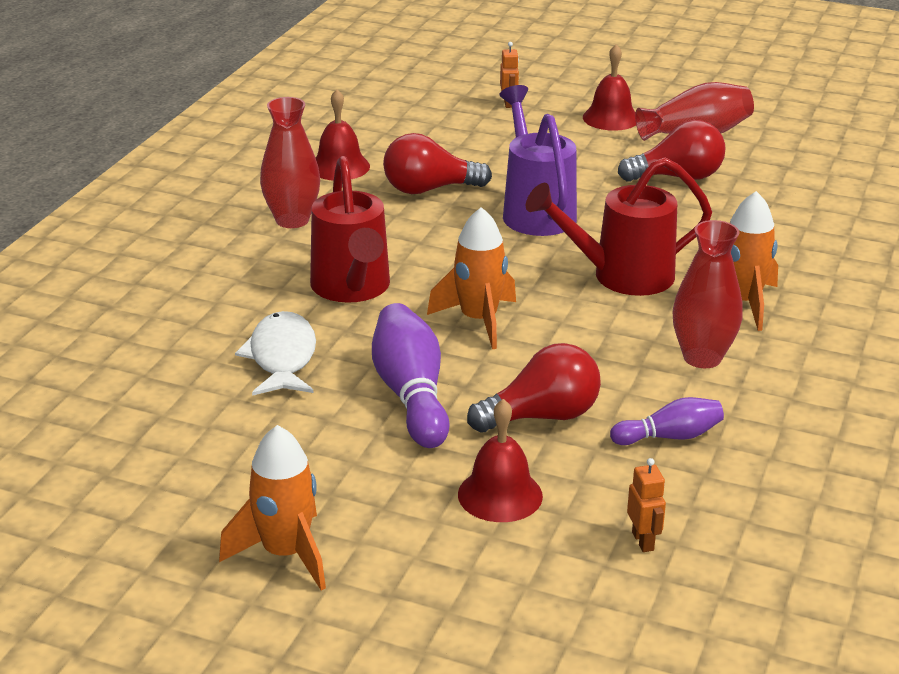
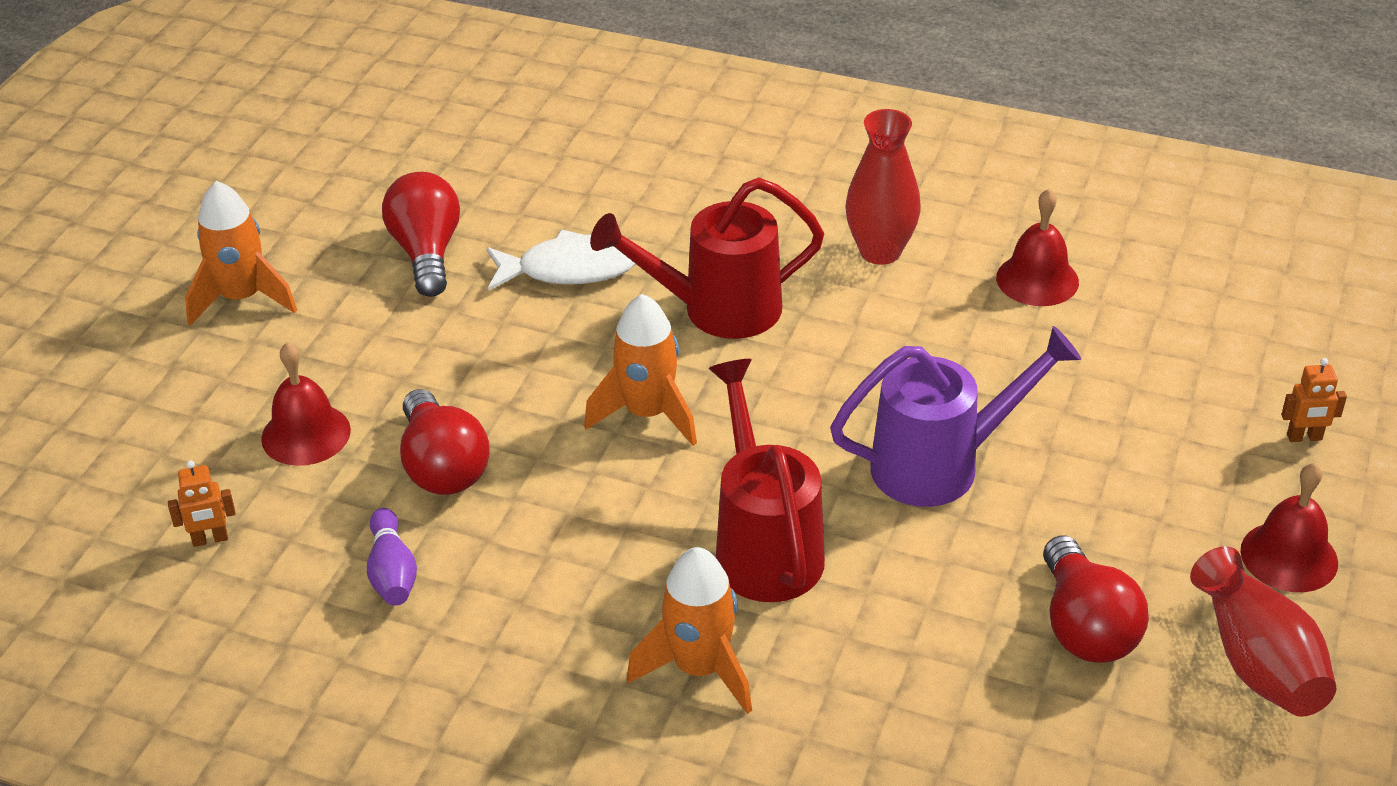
camera: 90 degrees right, 10 degrees up
(411, 395) = (493, 365): purple bowling pin -> none
(429, 189) = (987, 362): red light bulb -> red light bulb (426, 253)
(702, 357) = (560, 615): red vase -> none

